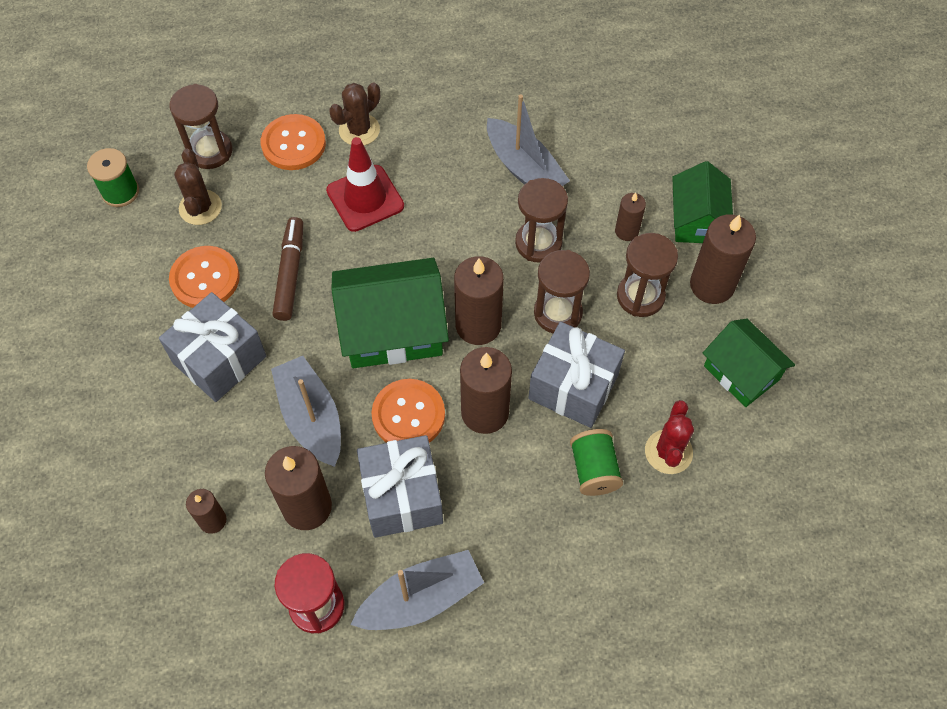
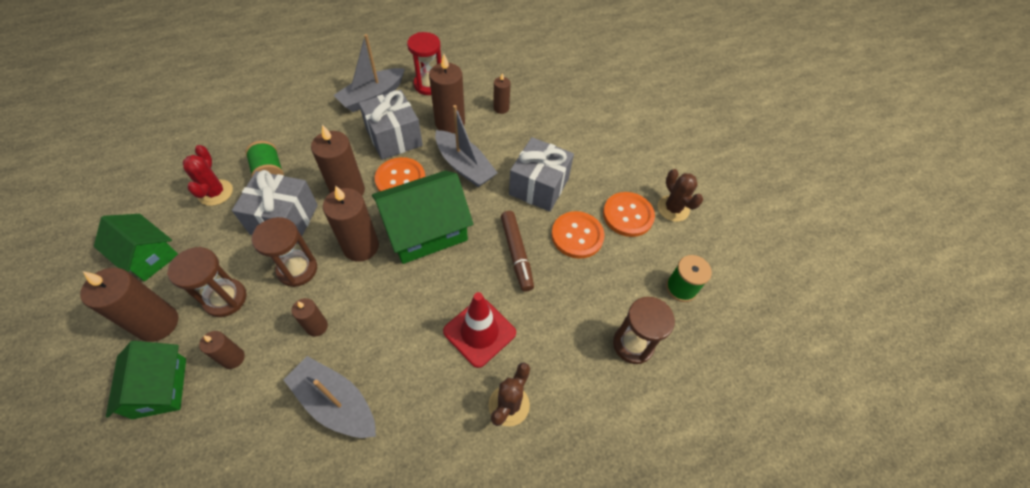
camera: 160 degrees right, 5 degrees down
(200, 207) = (611, 290): brown cactus -> brown cactus (673, 208)
(293, 144) = (564, 372): orange button -> orange button (628, 215)
(538, 243) = (317, 326): brown hourglass -> brown candle

